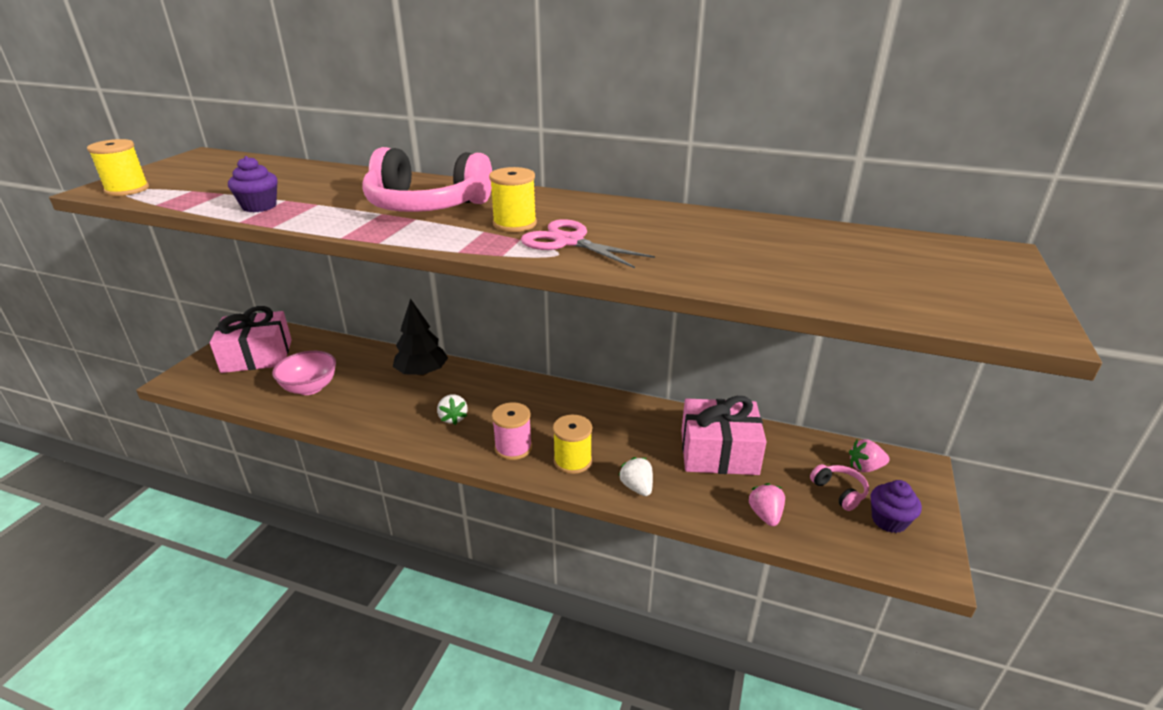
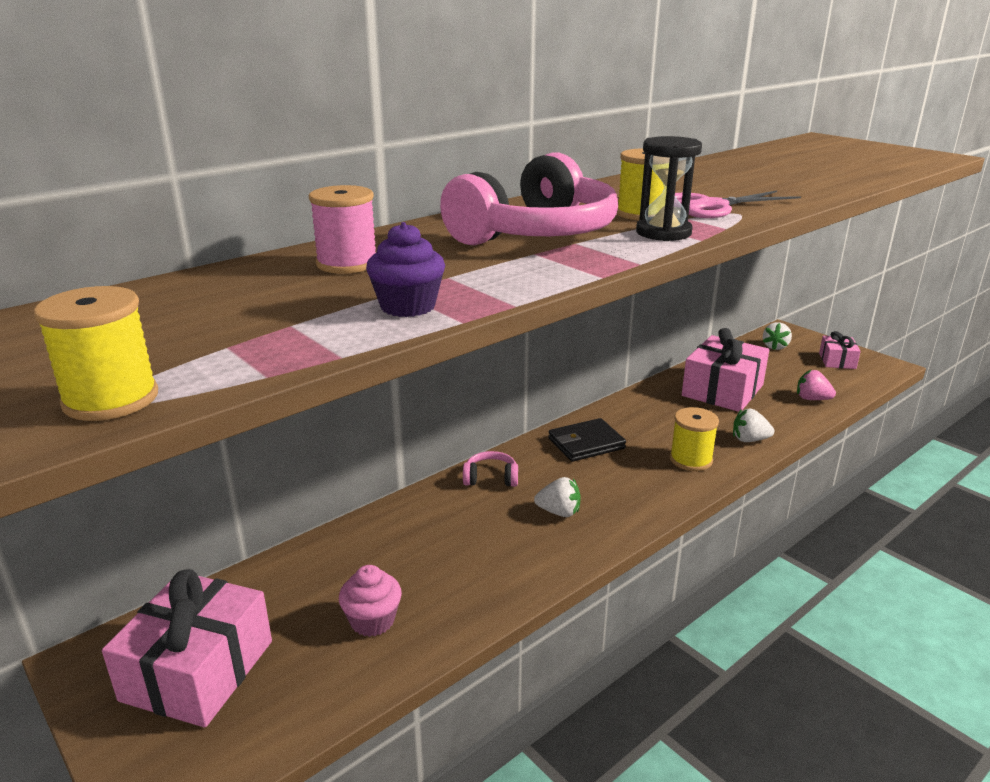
camera: 60 degrees left, 5 degrees down
(310, 388) = (372, 621): pink bowl -> pink cupcake
(422, 372) = (434, 512): black tree -> none
(465, 238) = (663, 233): none -> black hourglass
(513, 448) = (646, 487): pink spool -> pink spool (347, 264)
(554, 404) = (586, 443): none -> black wallet
(839, 492) = (798, 365): pink headphones -> pink headphones (491, 478)
(865, 467) = (775, 347): pink strawberry -> white strawberry
(889, 520) = (837, 361): purple cupcake -> pink gift

